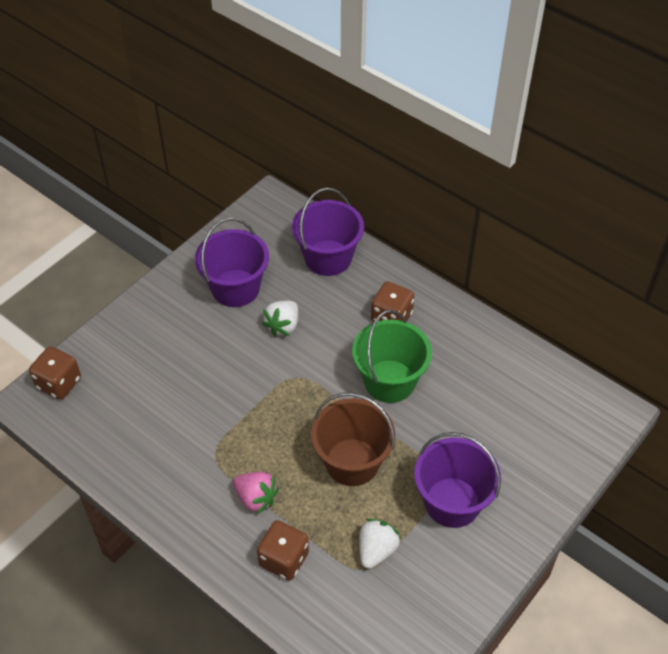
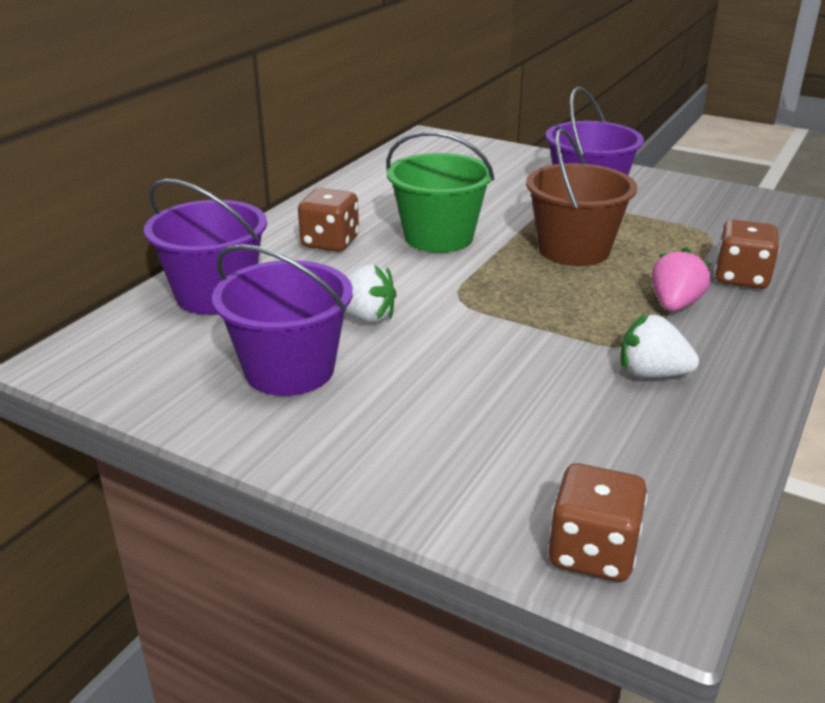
camera: 100 degrees left, 20 degrees down
(376, 550) = (678, 229): white strawberry -> white strawberry (651, 374)

